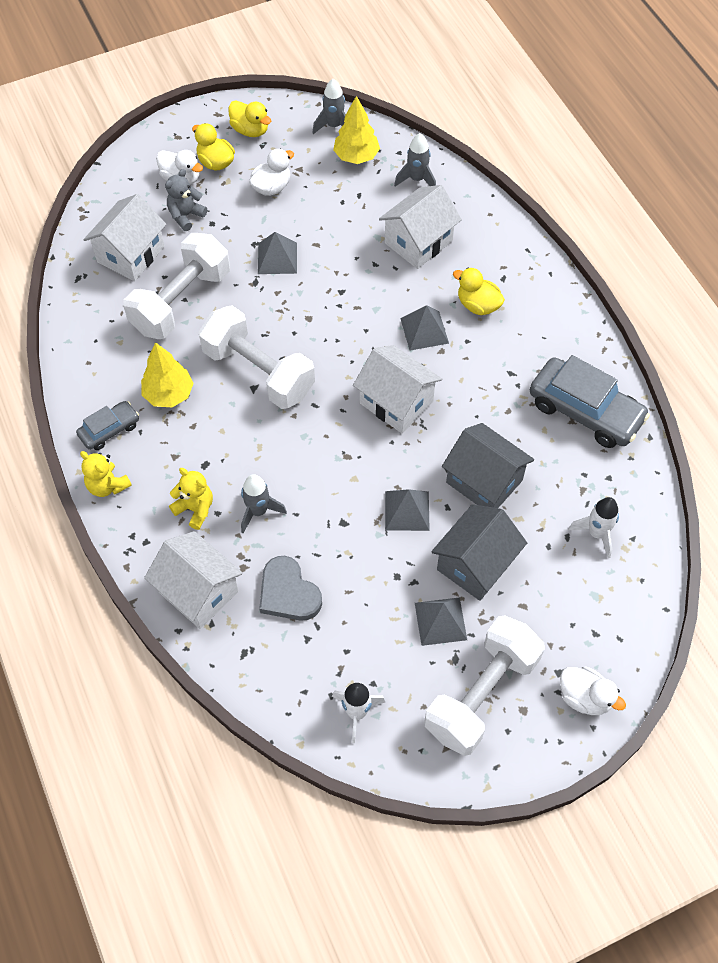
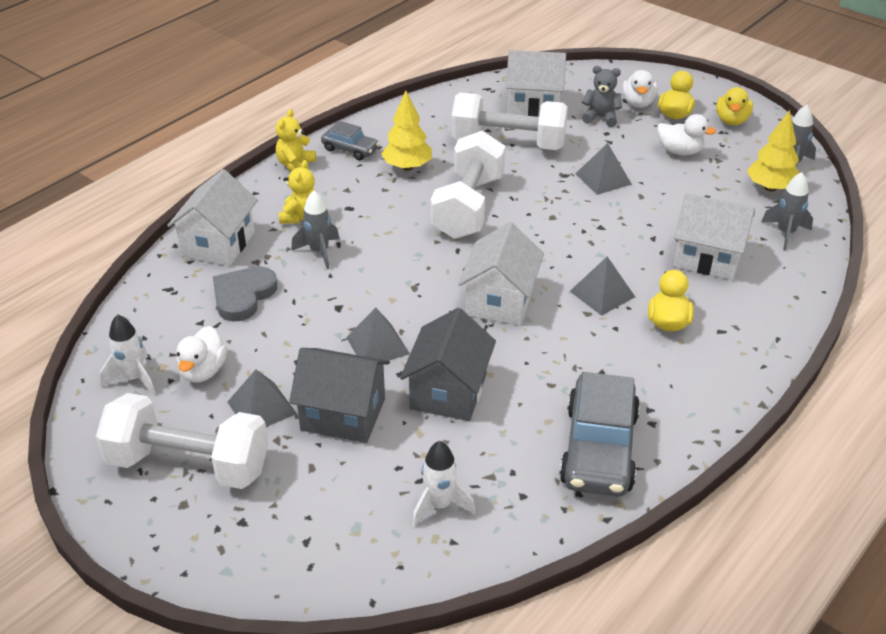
camera: 65 degrees right, 20 degrees down
(585, 697) = (219, 554): white duck -> white duck (203, 371)

